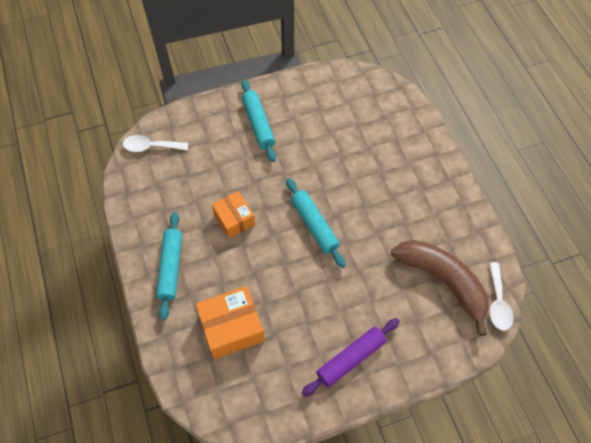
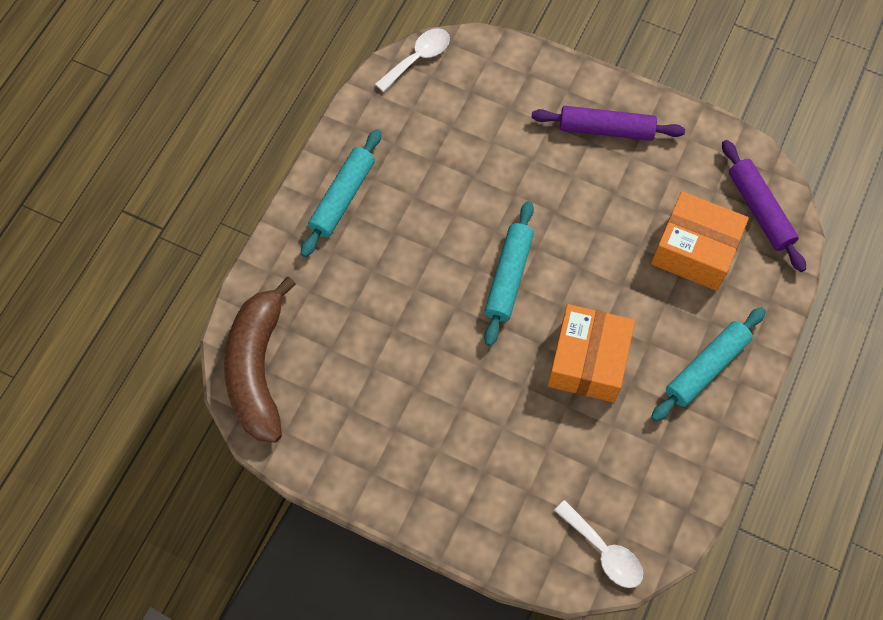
camera: 135 degrees left, 5 degrees up
(215, 389) = (759, 210): none -> purple rolling pin
(234, 219) = (587, 361): orange box -> orange box, size x1.50
(258, 124) = (443, 459): turquoise rolling pin -> turquoise rolling pin (342, 197)
(443, 281) = (445, 115): brown banana -> brown banana (258, 368)

